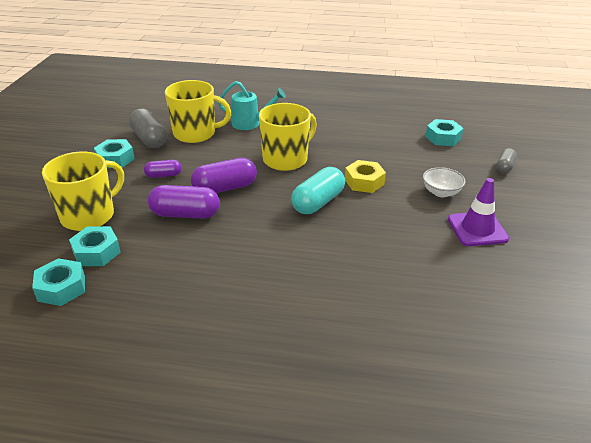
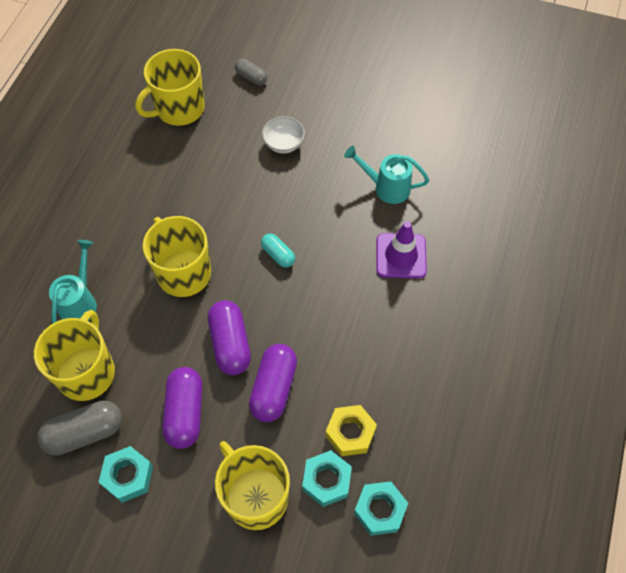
camera: 80 degrees left, 25 degrees up
(163, 175) = (185, 413): purple capsule -> purple capsule, size x1.75
(318, 202) = (278, 255): turquoise capsule -> turquoise capsule, size x0.57
(364, 182) = (249, 205): yellow nut -> yellow nut (350, 433)
(426, 263) = (386, 187): none -> turquoise watering can
(443, 138) = (179, 109): turquoise nut -> yellow mug
(477, 229) = (346, 135): purple traffic cone -> purple traffic cone (401, 256)

